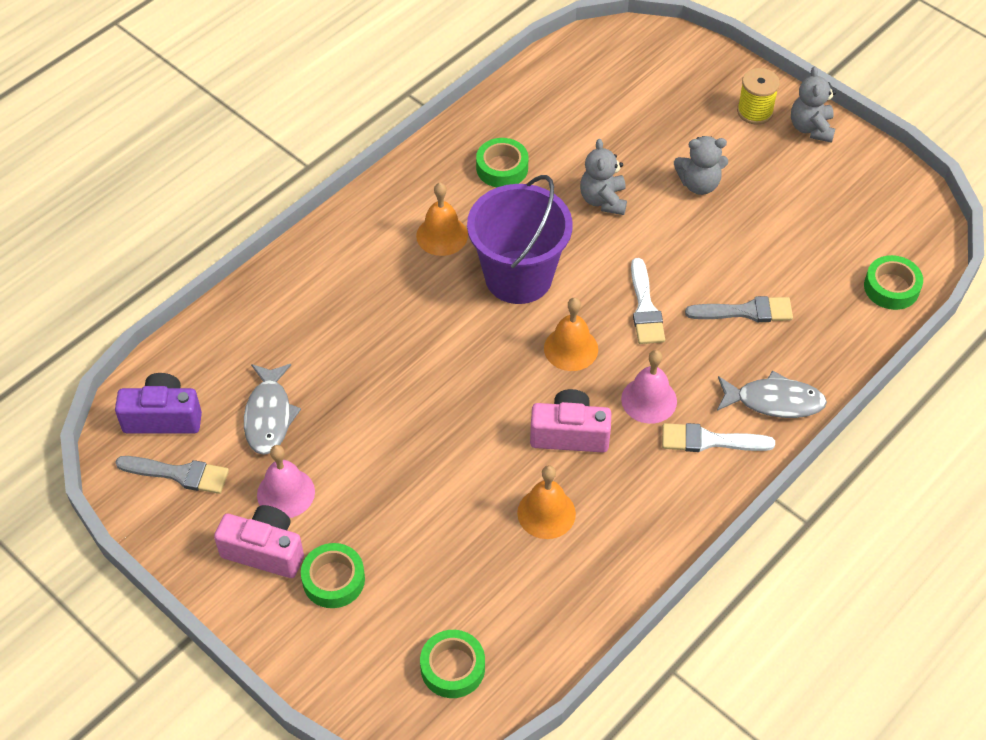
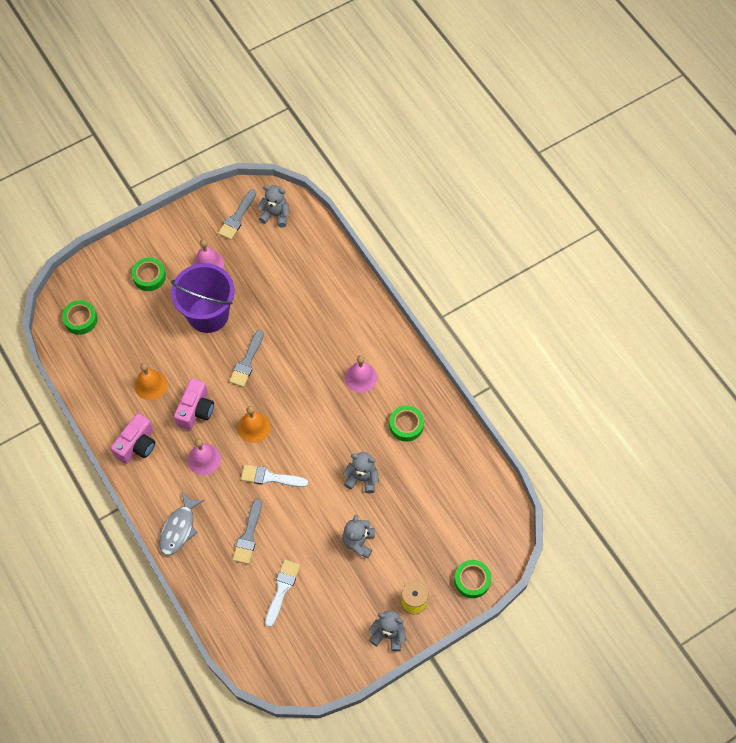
camera: 105 degrees right, 10 degrees up
(163, 417) = (275, 215): purple camera -> grey teddy bear
(264, 551) = (177, 249): pink camera -> pink camera (137, 445)
(269, 416) = (259, 264): grey fish -> none
(442, 235) = (360, 377): orange bell -> pink bell
(460, 386) = (247, 362): none -> grey brush
(518, 277) = (315, 412): purple bucket -> purple bucket (208, 314)
(709, 440) = (165, 483): white brush -> white brush (282, 589)
(891, 287) = (238, 632): green tape -> green tape (472, 580)

